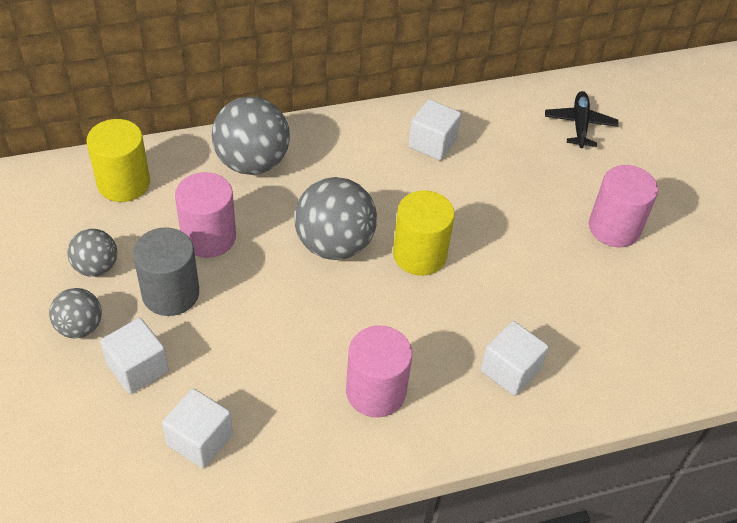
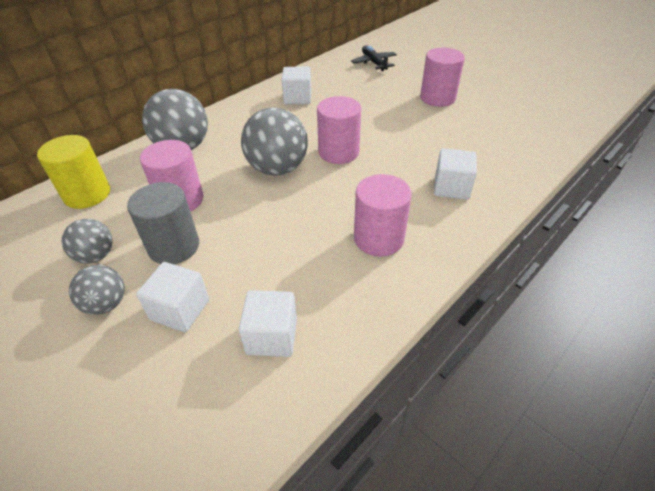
camera: 25 degrees left, 5 degrees down
(419, 254) = (338, 152): yellow cylinder -> pink cylinder

